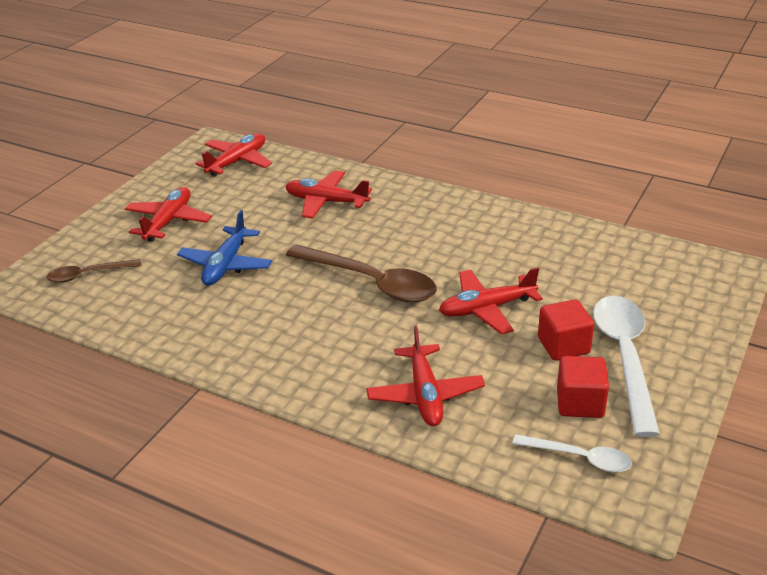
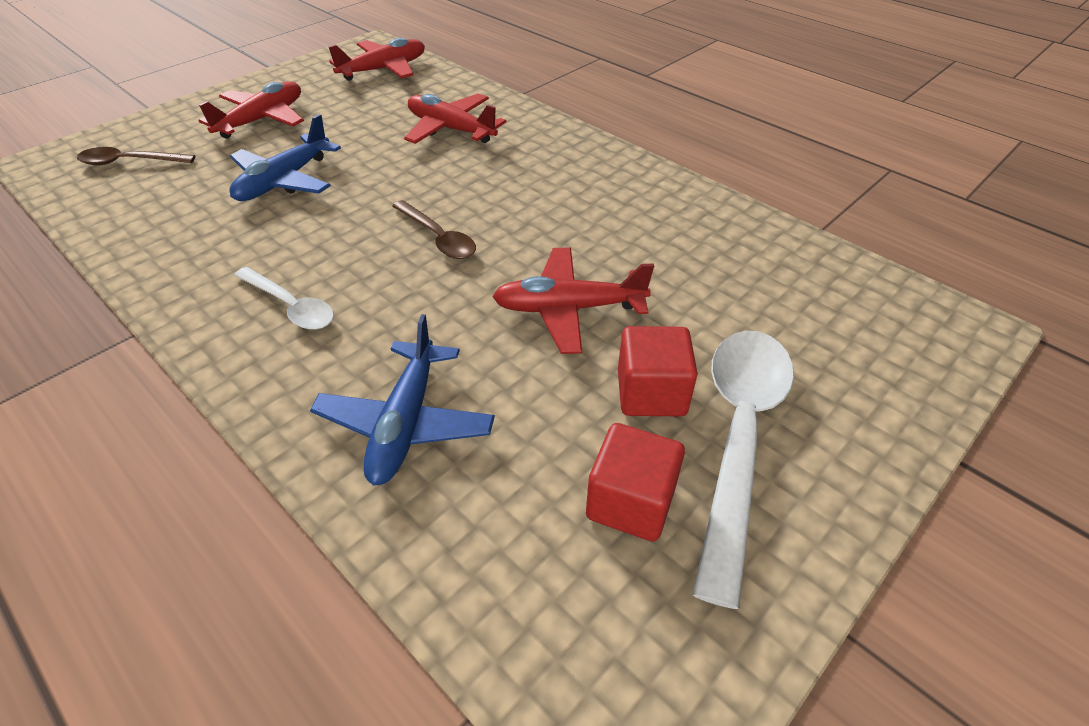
camera: 15 degrees right, 10 degrees up
(370, 282) = (438, 238): brown spoon -> brown spoon, size x0.54
(425, 394) = (406, 422): red plane -> blue plane
(579, 458) = (580, 612): white spoon -> white spoon (291, 306)

